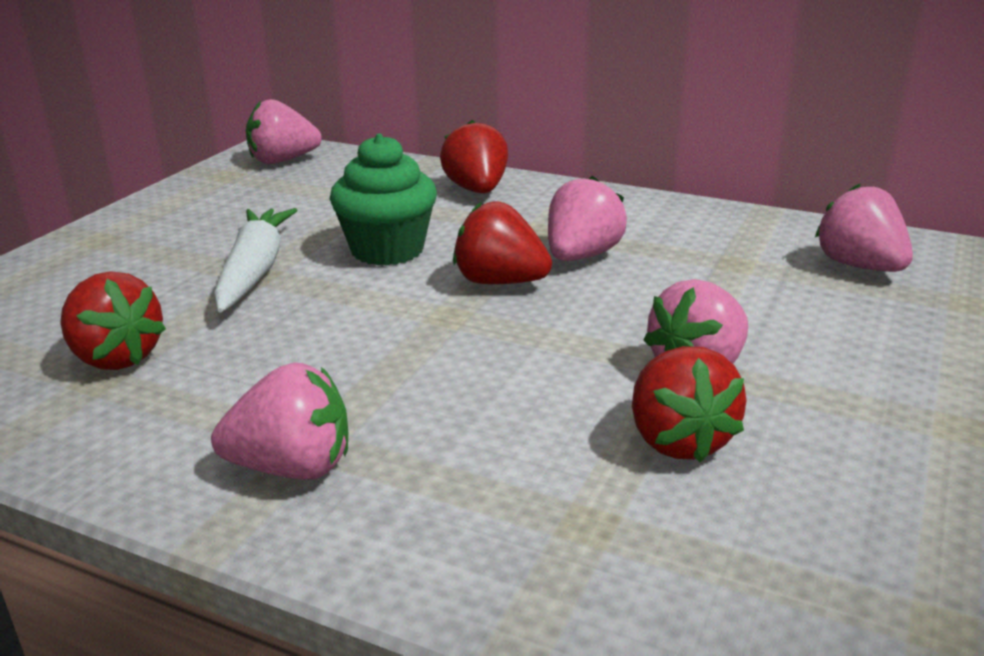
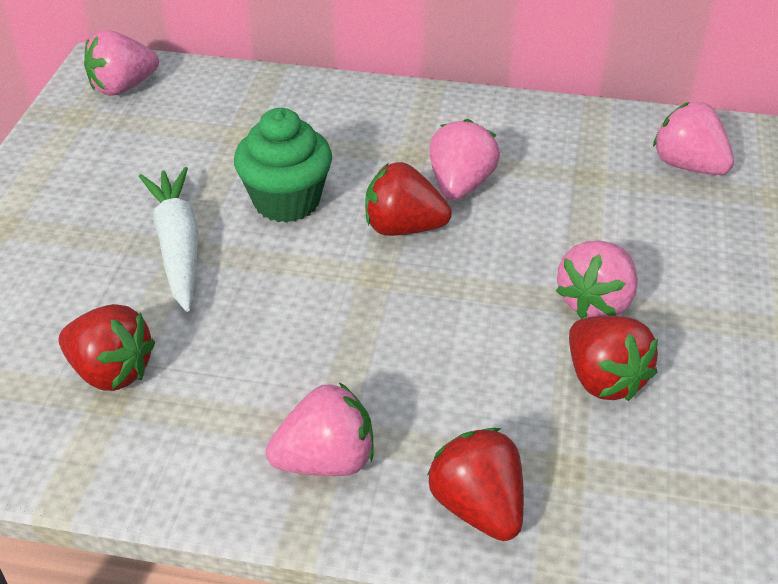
camera: 15 degrees left, 15 degrees up
(477, 190) = (333, 108): red strawberry -> red strawberry (478, 506)

